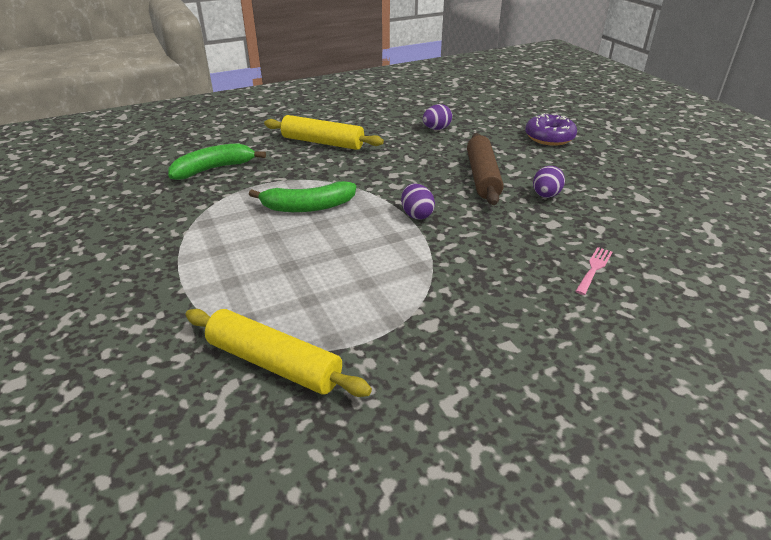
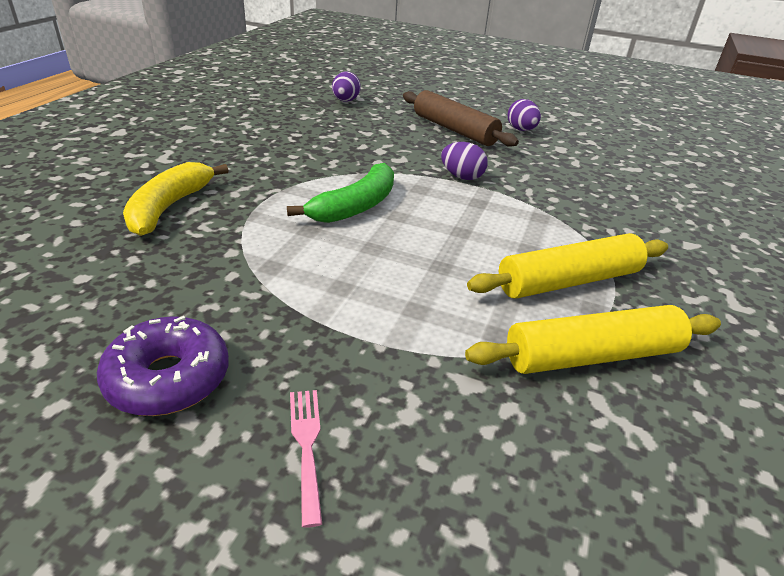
camera: 45 degrees left, 0 degrees up
(214, 169) = (169, 207): green banana -> yellow banana
(322, 142) = (254, 142): yellow rolling pin -> yellow rolling pin (568, 281)
(549, 137) = (446, 86): purple donut -> purple donut (168, 378)
(594, 268) = (636, 170): pink fork -> pink fork (306, 445)

